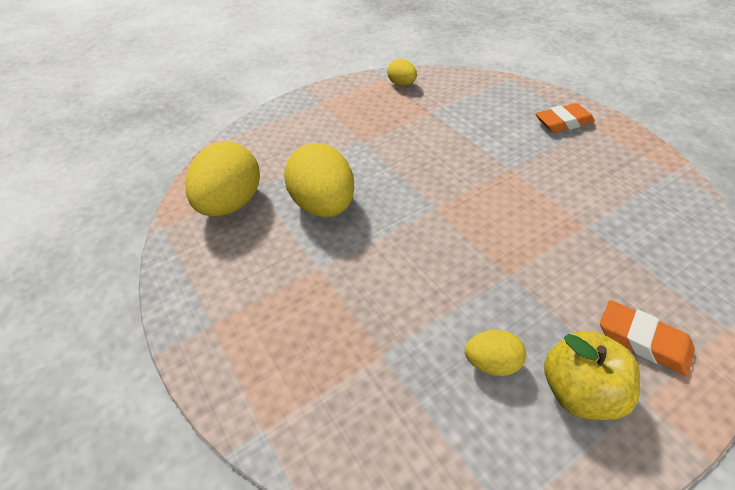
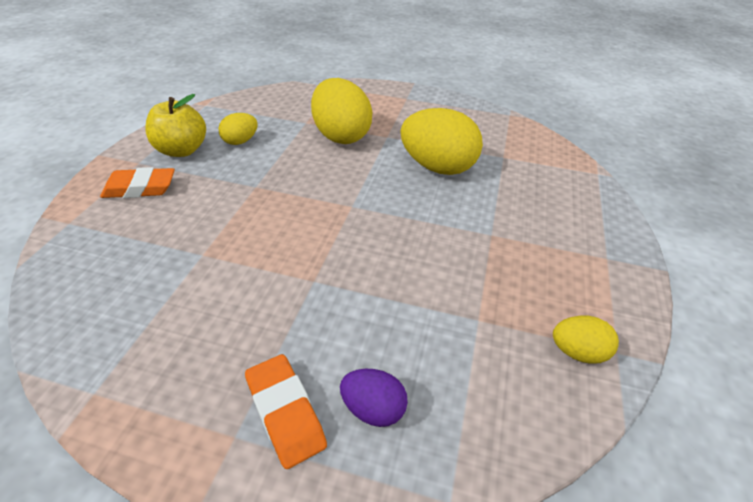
camera: 135 degrees right, 5 degrees down
(231, 203) = (497, 140): yellow egg -> yellow egg (341, 136)
(519, 107) = (373, 408): none -> purple egg
(563, 122) = (285, 412): orange eraser -> orange eraser turned 60 degrees counterclockwise

